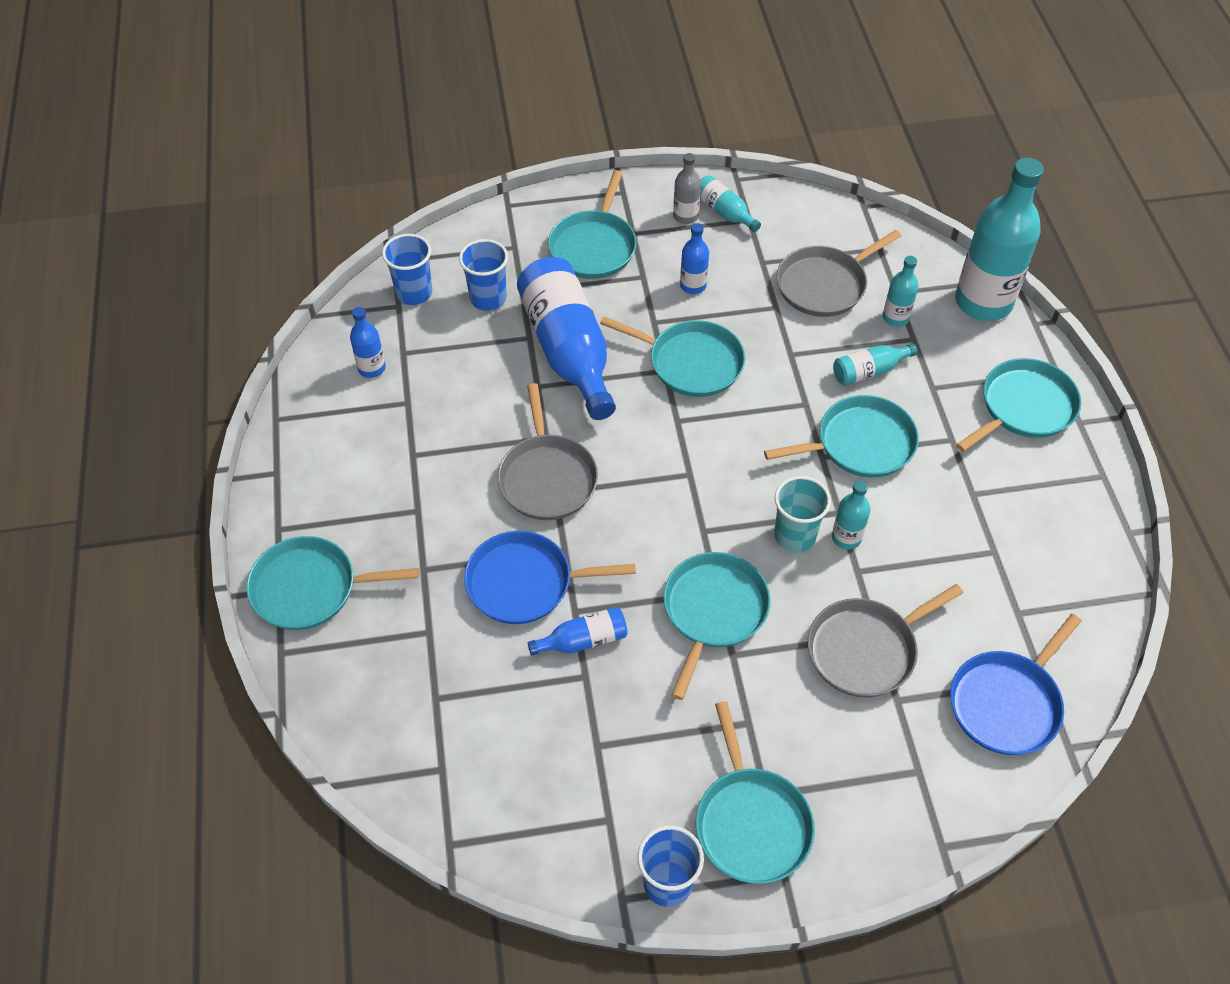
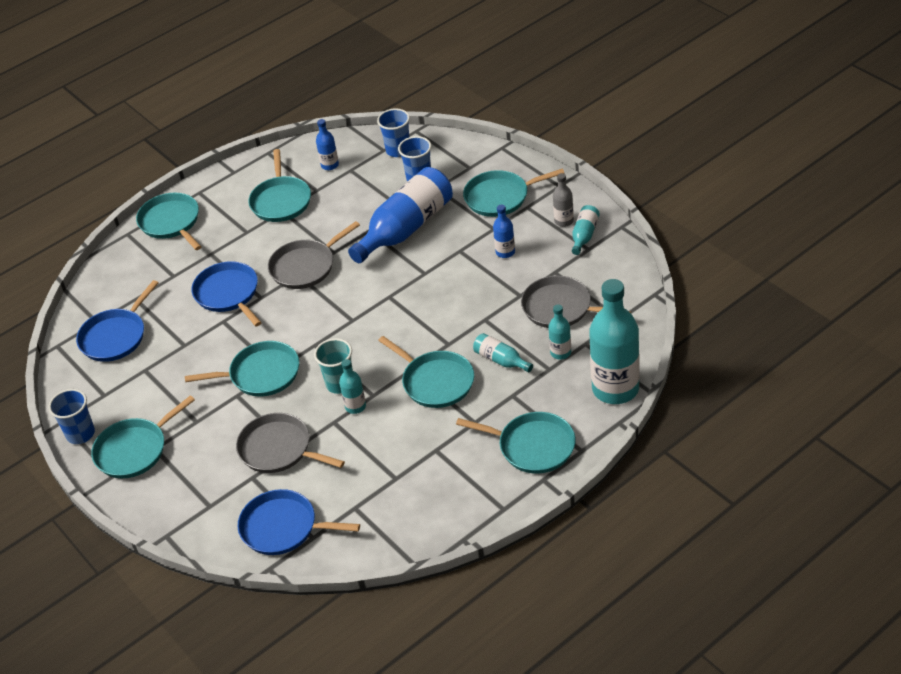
camera: 65 degrees right, 10 degrees down
(496, 756) = (115, 337): none -> blue pan
(583, 640) = (206, 333): blue bottle -> none
(691, 362) = (440, 281): turquoise pan -> turquoise pan (281, 201)

